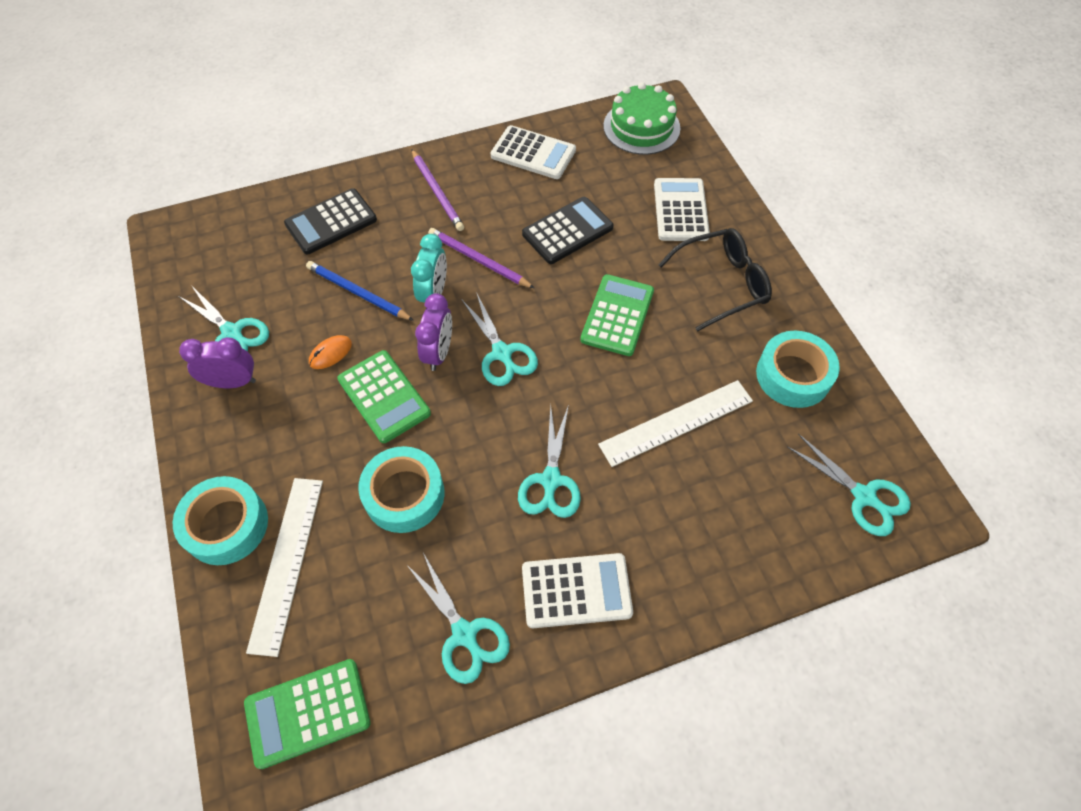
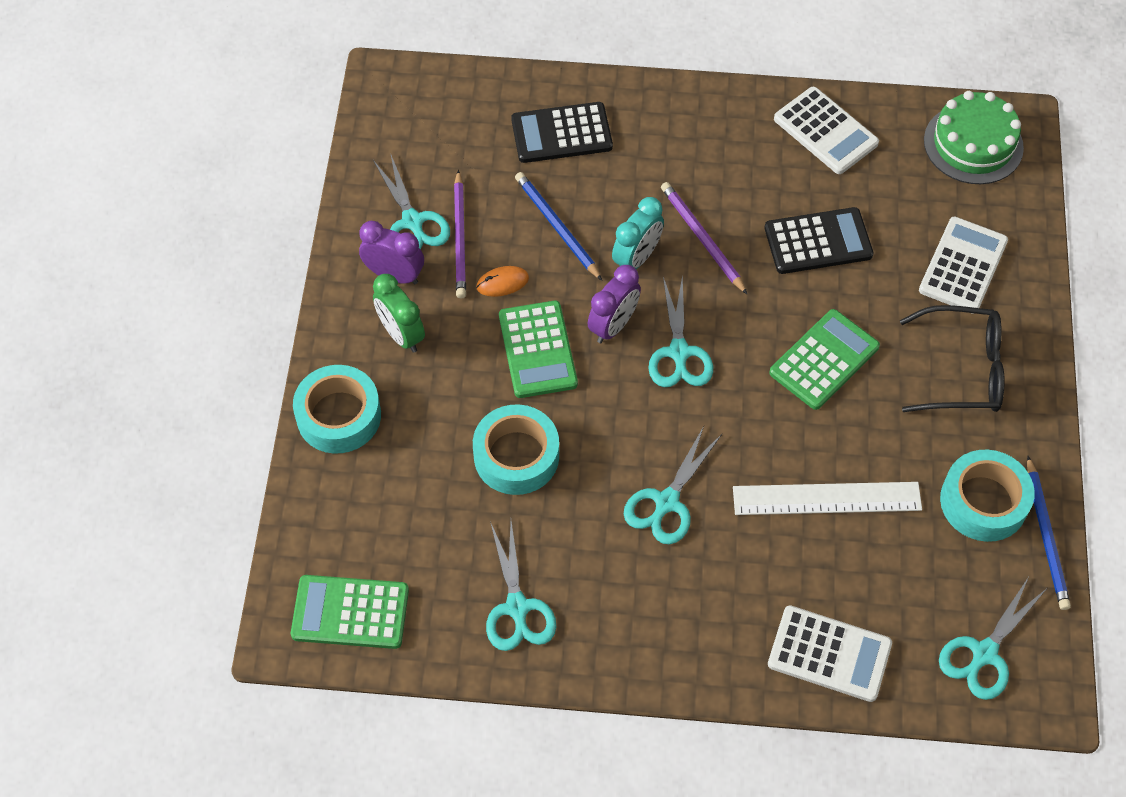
camera: 25 degrees right, 0 degrees up
(258, 430) = (401, 335): none -> green clock
(286, 562) = (381, 473): white ruler -> none
(437, 192) = (693, 140): purple pencil -> purple pencil (460, 238)
(576, 590) = (640, 615): white calculator -> white calculator (829, 654)
(852, 383) = (1046, 536): none -> blue pencil
(863, 496) = (984, 653): turquoise scissors -> turquoise scissors turned 60 degrees clockwise

